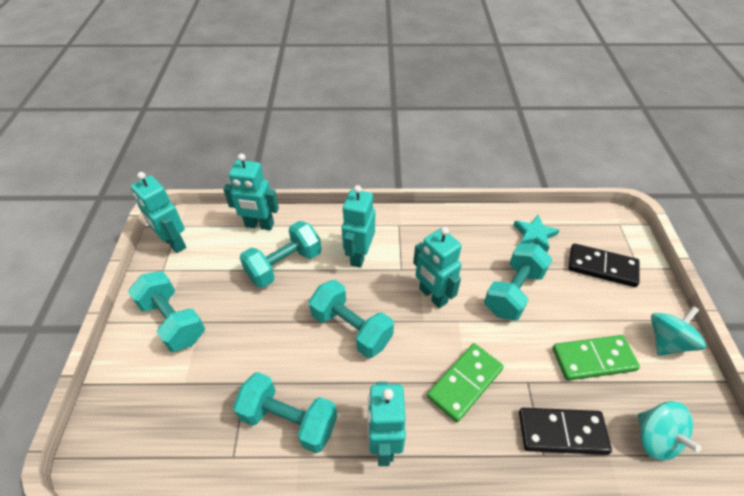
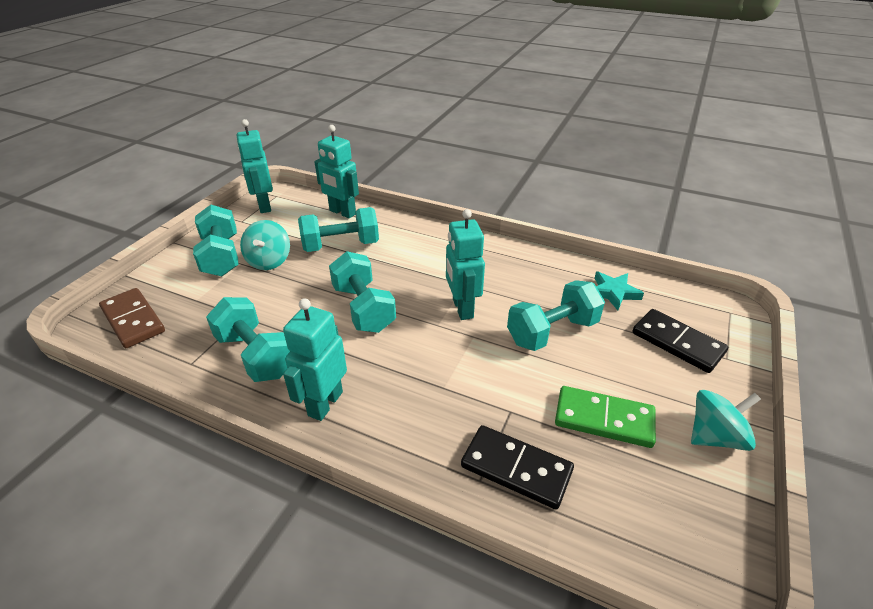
camera: 25 degrees right, 10 degrees down
(135, 434) = (133, 320): none -> brown domino
(359, 256) = (414, 258): turquoise robot -> none
(465, 383) = (441, 387): green domino -> none
(655, 438) = (630, 521): turquoise spinning top -> turquoise spinning top (269, 261)

